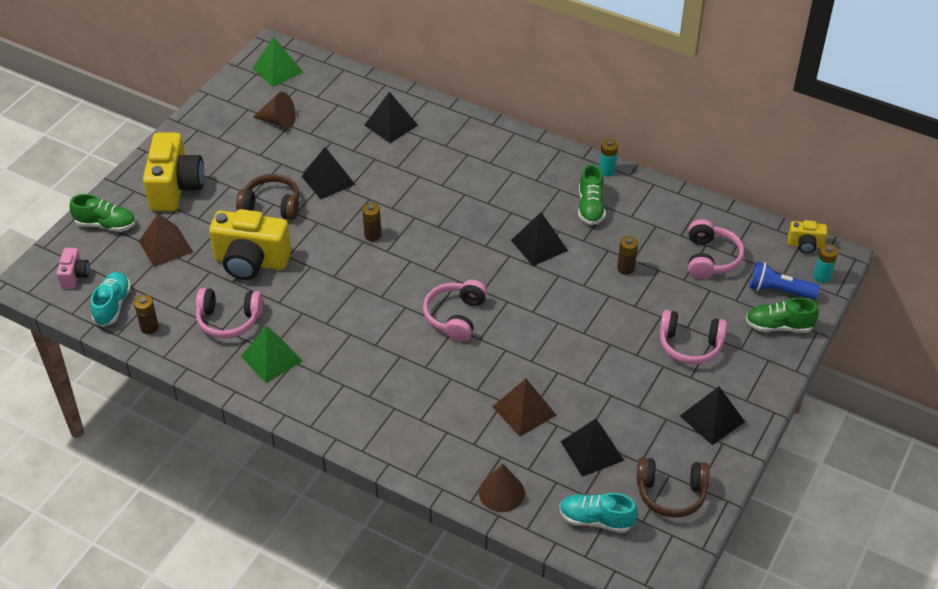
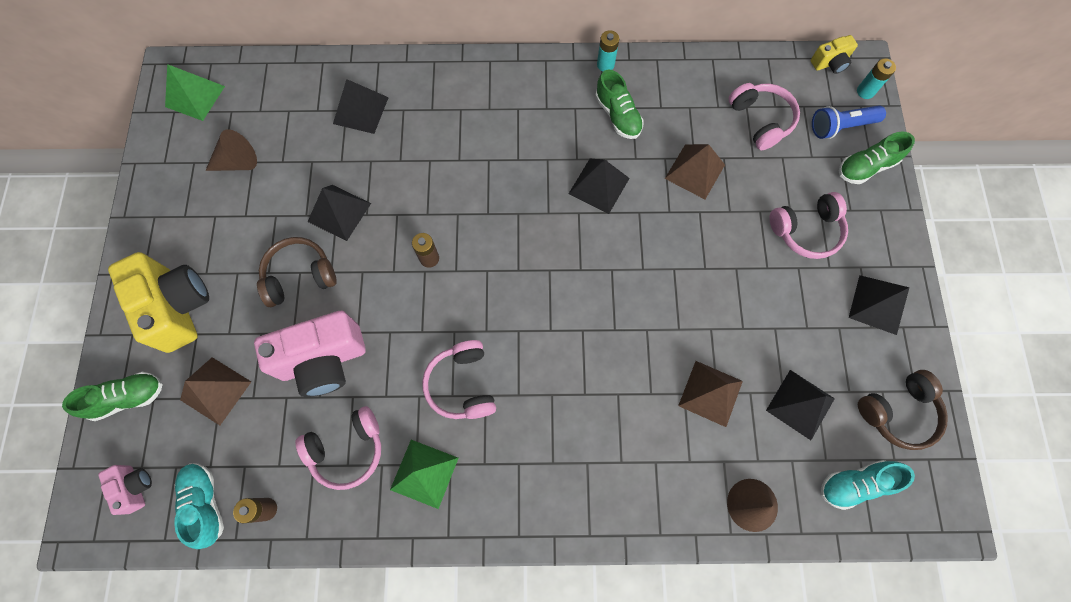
camera: 30 degrees left, 25 degrees up
(251, 262) = (323, 360): yellow camera -> pink camera
(455, 316) = (574, 315): pink headphones -> pink headphones (462, 384)
(625, 268) = (694, 171): brown battery -> brown pyramid

